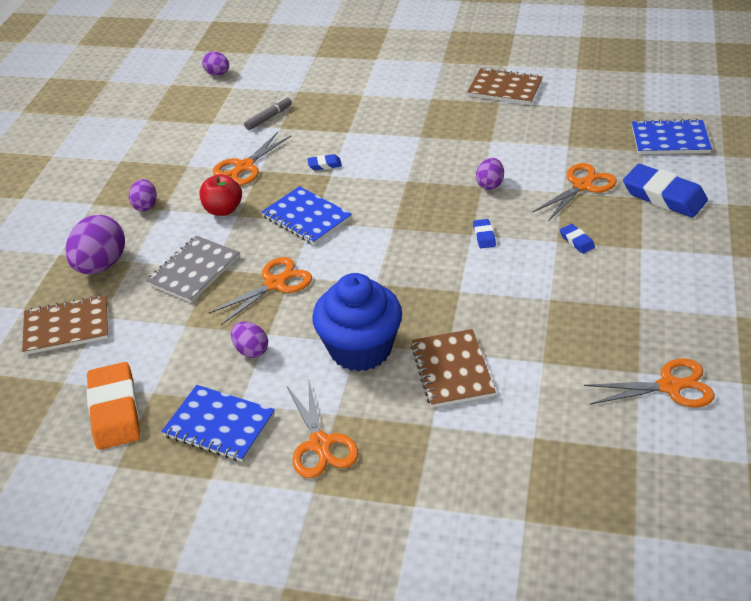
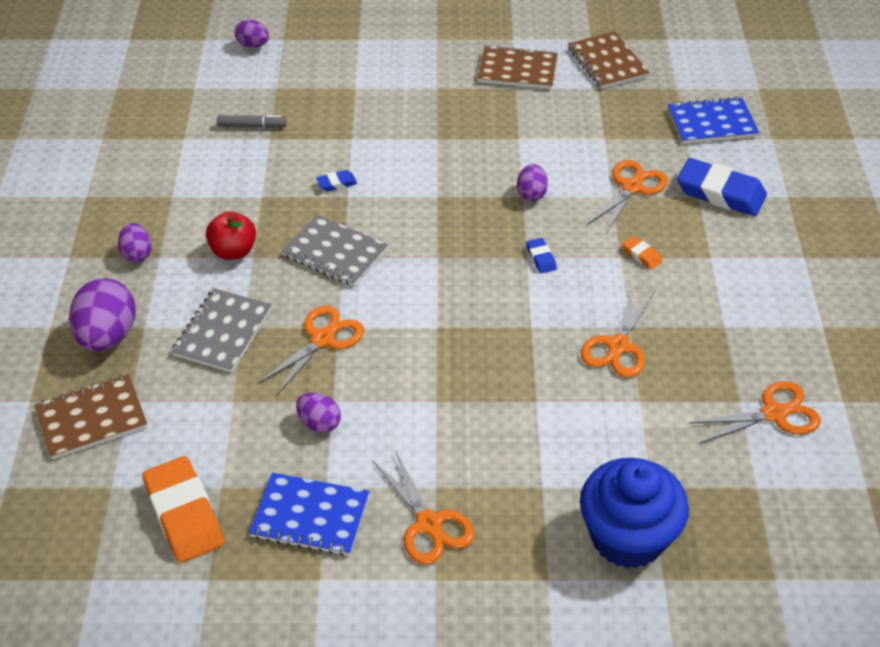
camera: 15 degrees left, 5 degrees up
(218, 74) = (171, 70): purple egg -> purple egg (253, 45)
(245, 166) = (242, 193): orange scissors -> orange scissors (618, 346)
(269, 118) = (252, 126): grey marker -> grey marker turned 60 degrees clockwise
(306, 218) = (335, 253): blue notebook -> grey notebook
(360, 349) = (441, 408): blue cupcake -> blue cupcake (627, 536)
(452, 370) = (547, 421): brown notebook -> brown notebook (607, 62)
(576, 241) = (641, 255): blue eraser -> orange eraser

